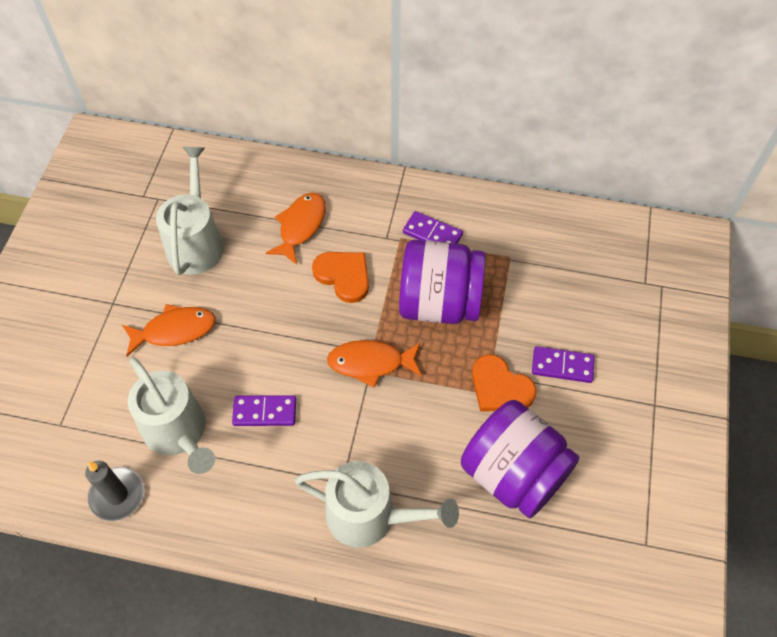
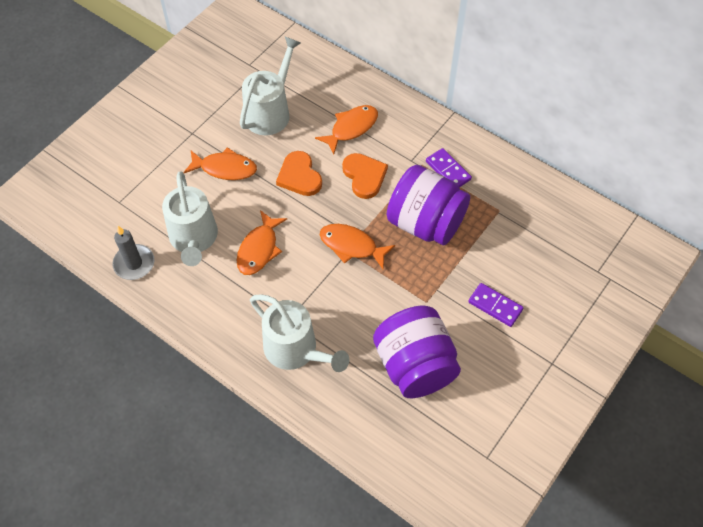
camera: 25 degrees right, 0 degrees up
(265, 412) = (259, 249): purple domino -> orange fish
(500, 387) = (438, 302): orange heart -> orange heart (299, 176)

